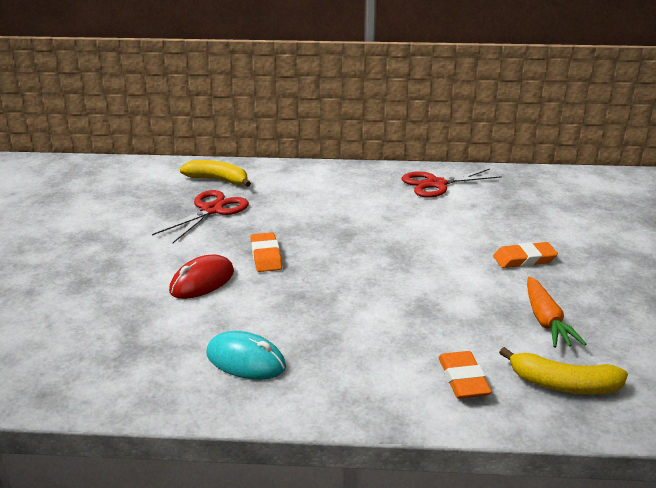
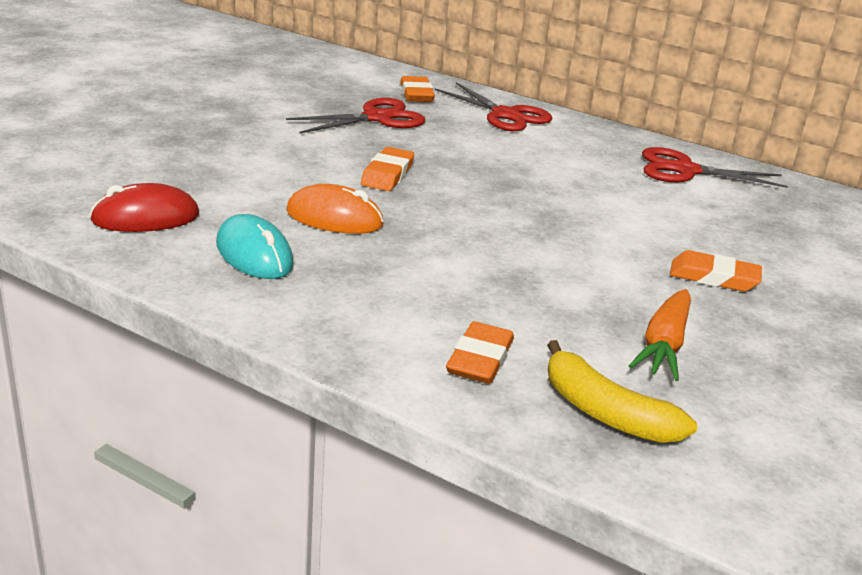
camera: 25 degrees right, 0 degrees up
(202, 281) = (291, 175): red mouse -> red mouse (146, 218)
(218, 180) = (416, 94): yellow banana -> orange eraser
(268, 307) = (334, 218): none -> orange mouse
(292, 178) = (505, 115): none -> red scissors

